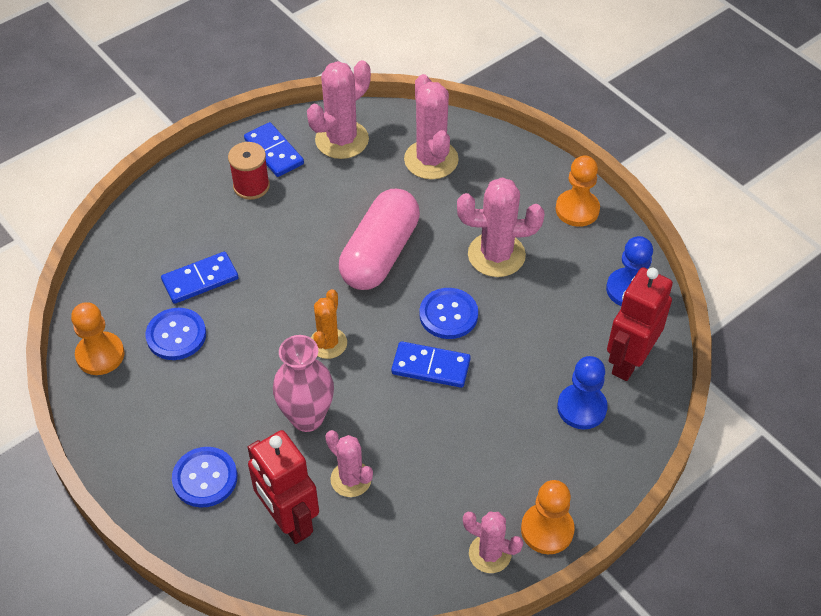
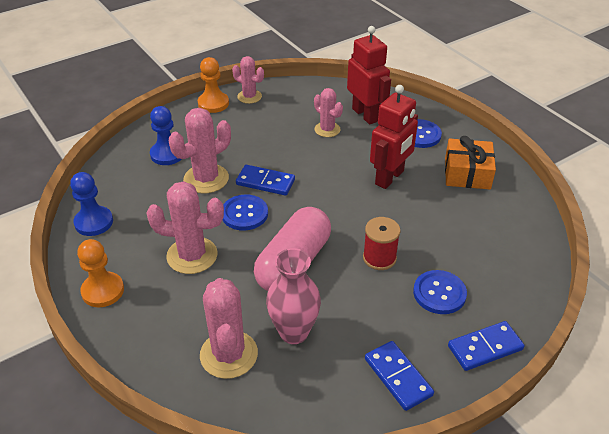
camera: 175 degrees left, 10 degrees down
(100, 355) = (515, 204): orange pawn -> none
(150, 403) = (467, 173): none -> orange gift
(176, 335) = (460, 213): blue button -> blue button (439, 293)
(200, 280) = (450, 252): blue domino -> blue domino (485, 348)
(251, 186) = (417, 337): red spool -> red spool (379, 258)
(307, 417) = (355, 160): pink vase -> pink vase (294, 332)
(328, 343) = (340, 201): orange cactus -> none
(342, 140) = (322, 387): pink cactus -> pink cactus (206, 179)
(628, 360) = (121, 177): red robot -> red robot (390, 178)

